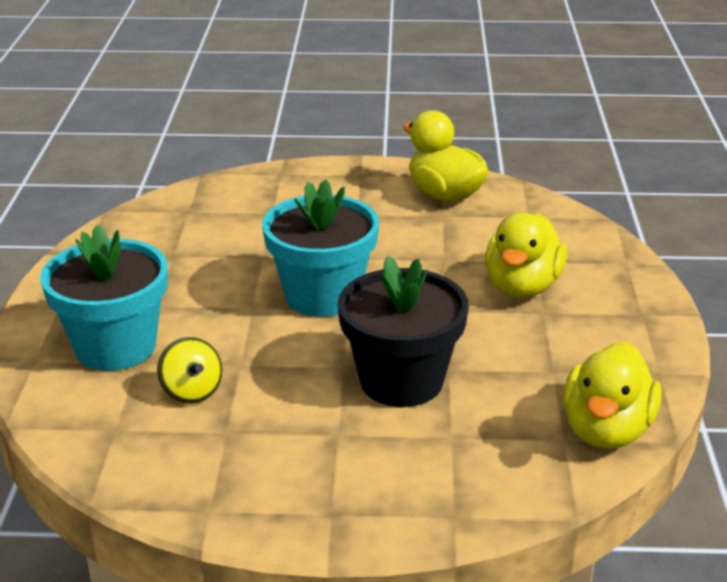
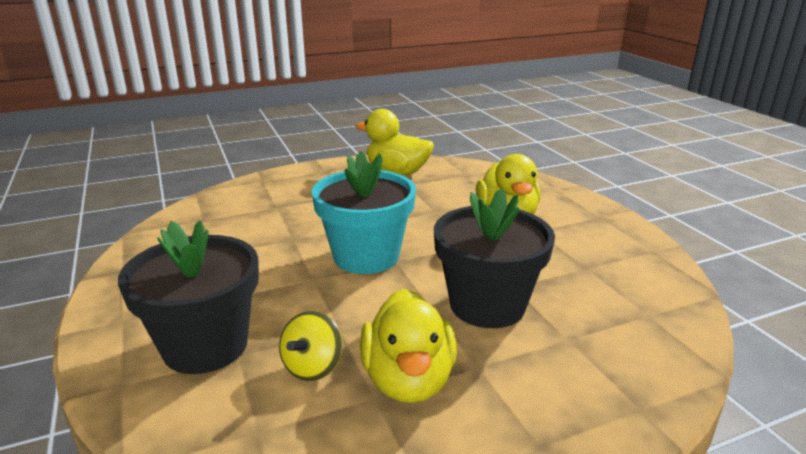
camera: 25 degrees left, 5 degrees down
(115, 347) = (205, 346): turquoise flower pot -> black flower pot
(192, 391) = (312, 367): yellow spinning top -> yellow spinning top turned 75 degrees clockwise
(606, 430) = (668, 300): yellow duck -> yellow duck (408, 380)

